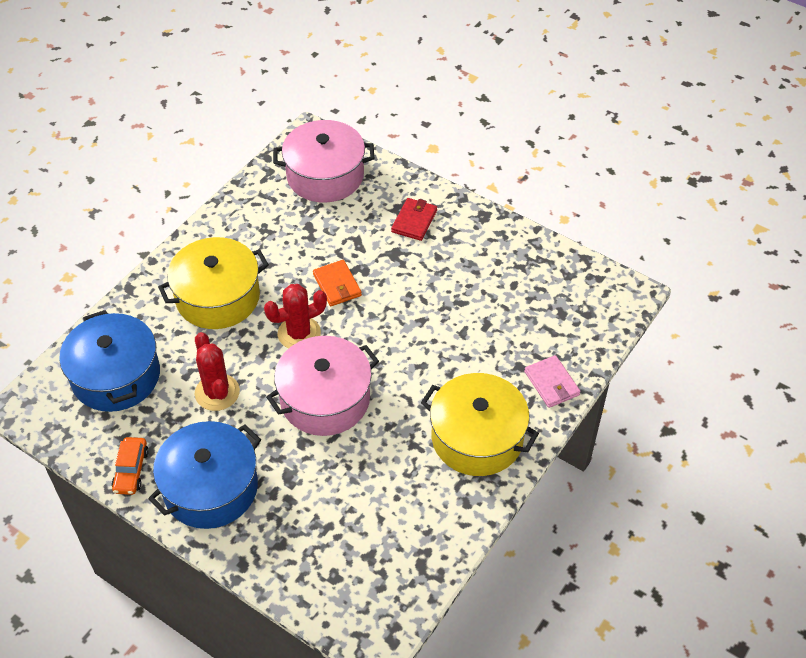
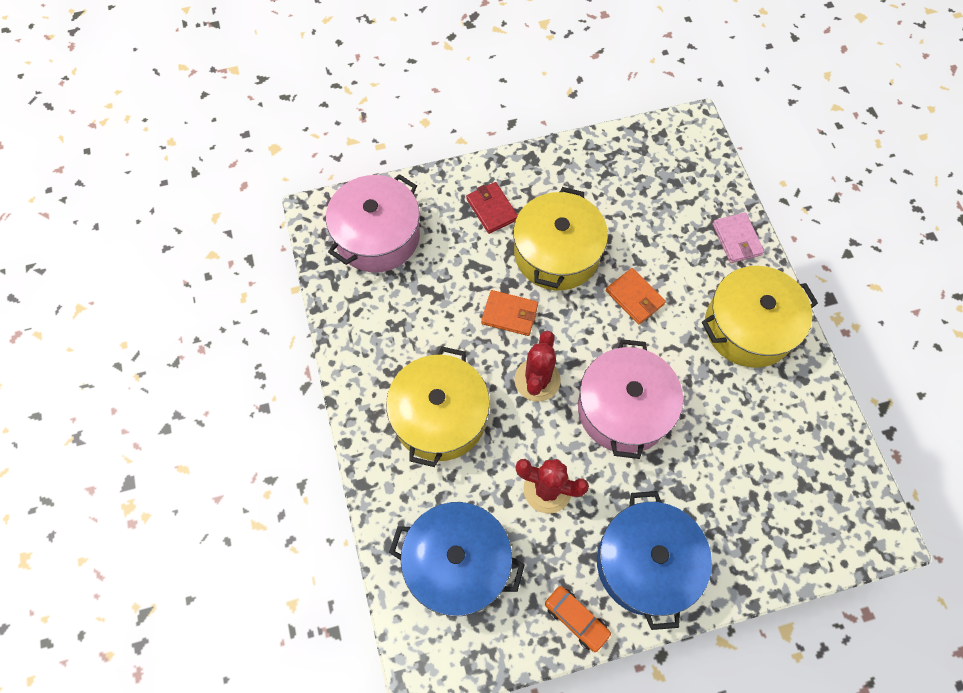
camera: 50 degrees left, 15 degrees up
(417, 280) = (557, 253): none -> yellow pot
(428, 349) = (634, 297): none -> orange wallet
(551, 383) = (737, 239): pink wallet -> pink wallet turned 60 degrees clockwise

